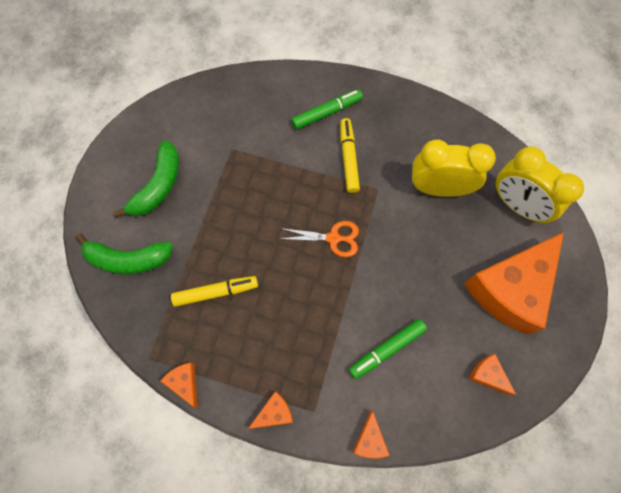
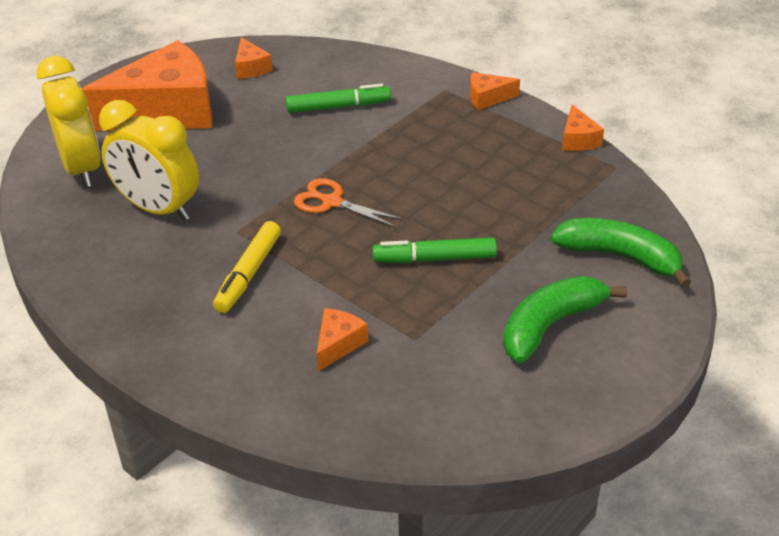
camera: 155 degrees left, 30 degrees down
(215, 292) = (511, 196): yellow marker -> none
(326, 113) = (237, 339): green marker -> green marker (435, 259)
(370, 440) = (400, 62): orange cheese -> orange cheese (338, 344)

